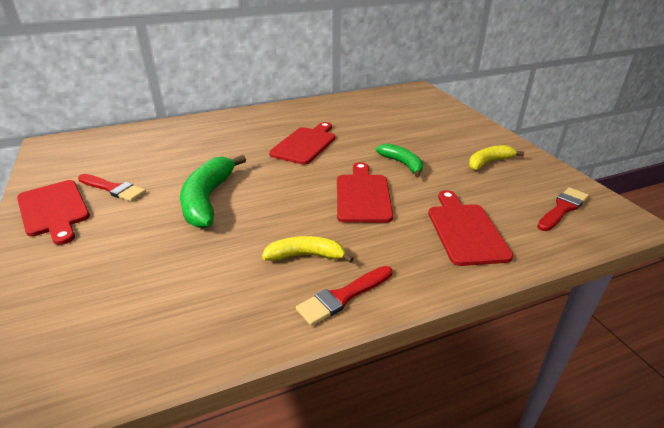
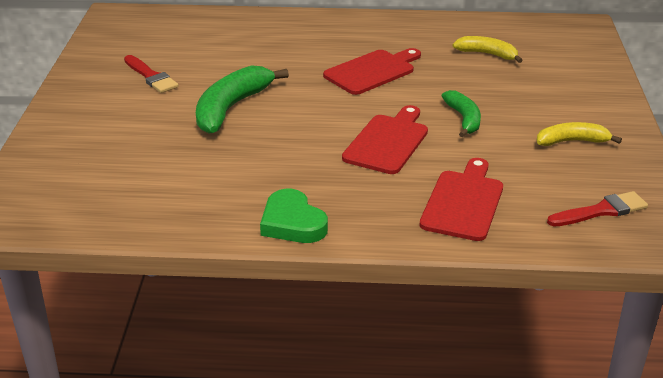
camera: 25 degrees right, 0 degrees up
(54, 210) = (92, 85): red cutting board -> none
(306, 256) = (286, 182): yellow banana -> yellow banana (487, 54)
(343, 296) = (292, 223): red brush -> green heart

